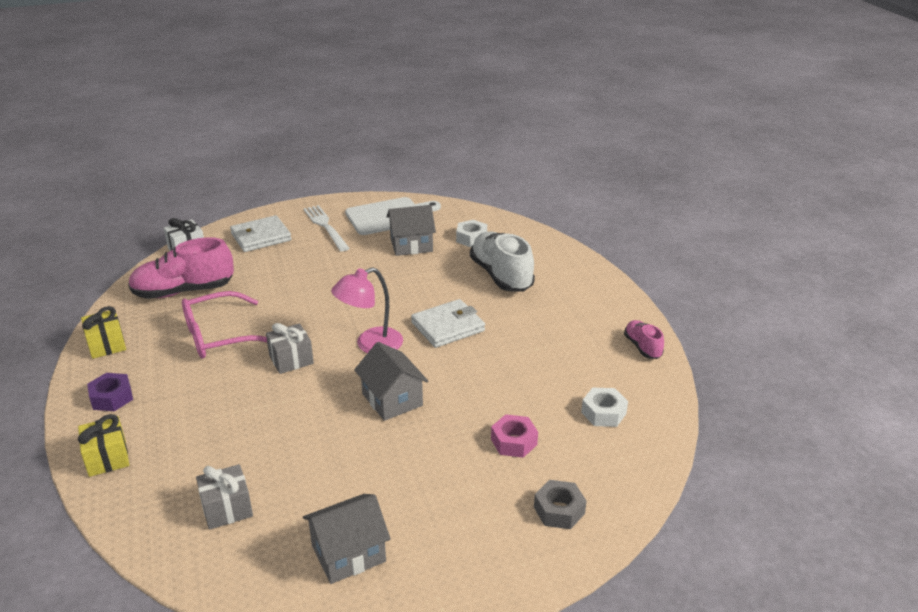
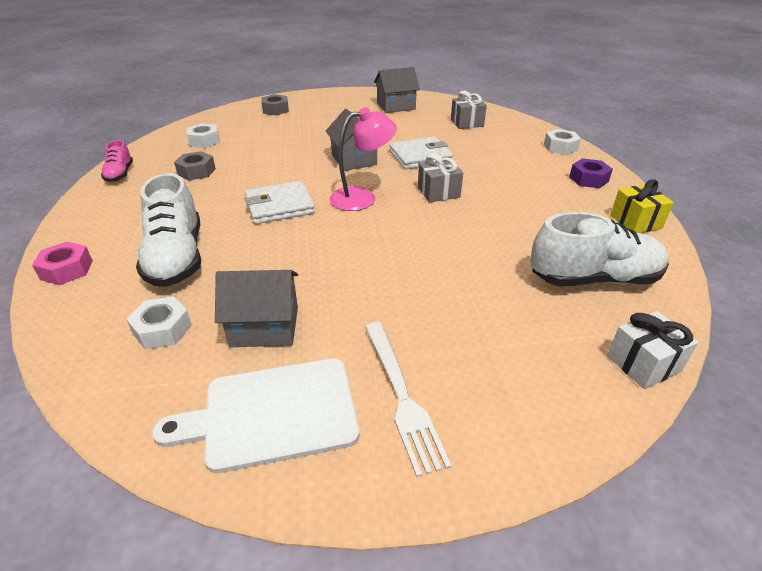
camera: 170 degrees left, 5 degrees up
(107, 458) = (560, 147): yellow gift -> white nut
(183, 291) = (593, 279): pink shoe -> white shoe
(219, 336) = (518, 219): pink glasses -> none
(261, 237) = (521, 381): white wallet -> white wallet (420, 156)
(514, 442) = (279, 134): pink nut -> pink nut (67, 270)
(564, 360) = (196, 171): none -> grey nut

